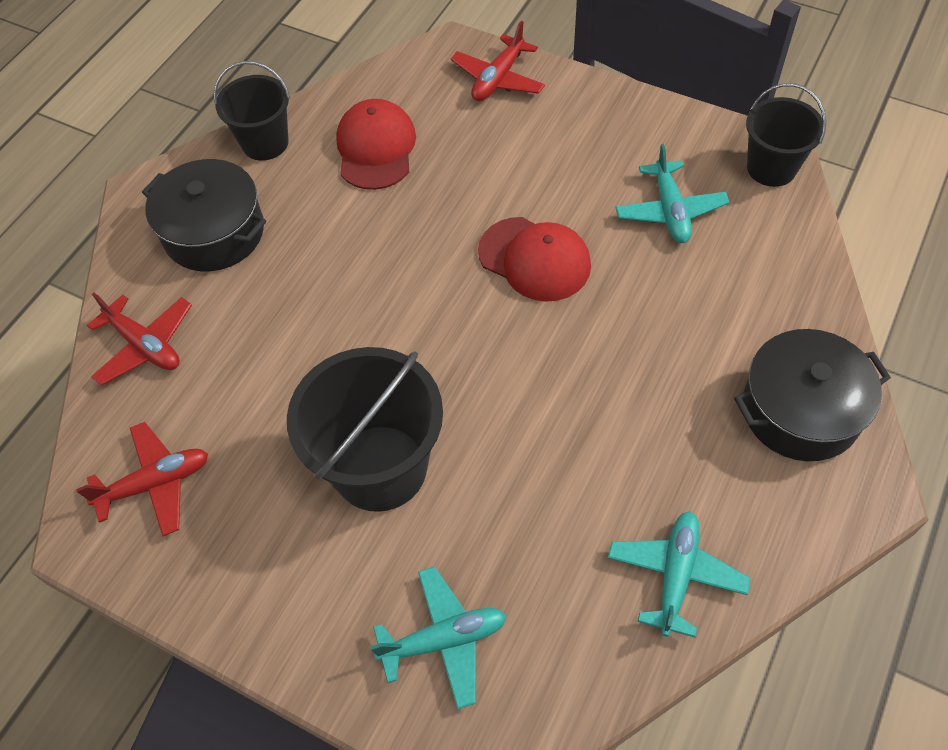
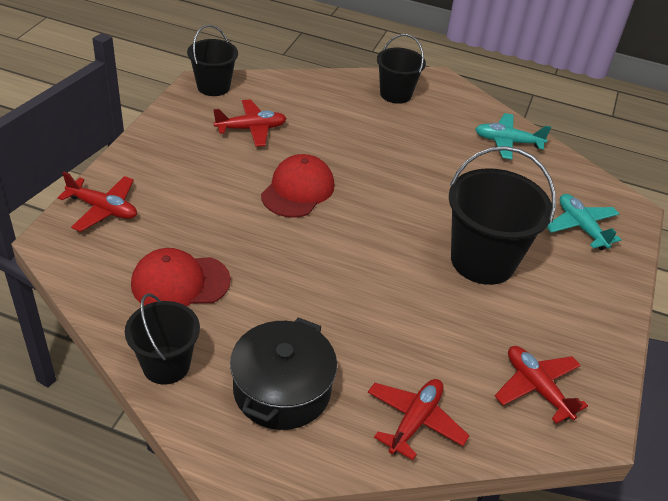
camera: 105 degrees left, 15 degrees down
(670, 211) = (251, 129): turquoise plane -> red plane
(800, 410) = (395, 94): black pot -> black bucket

